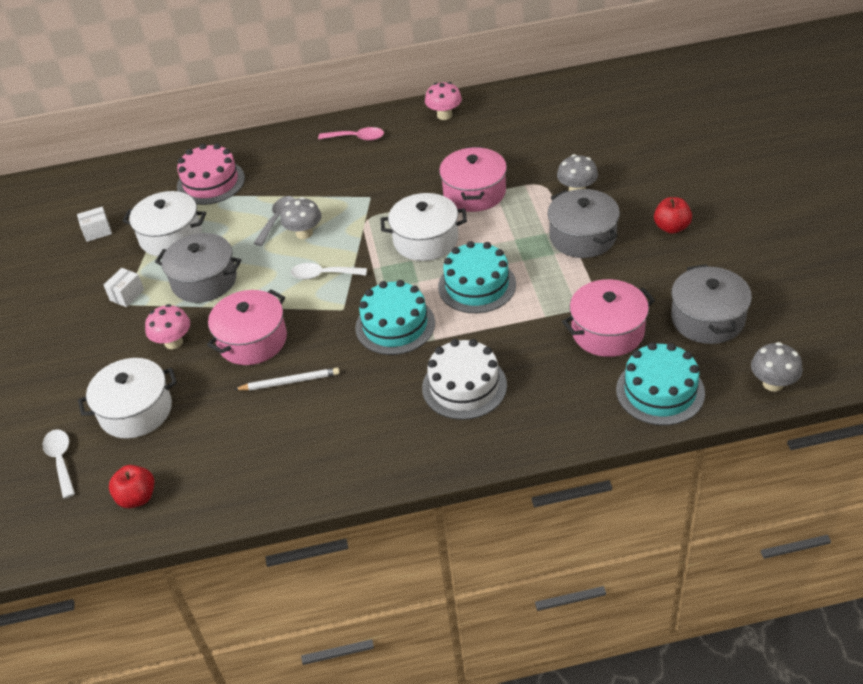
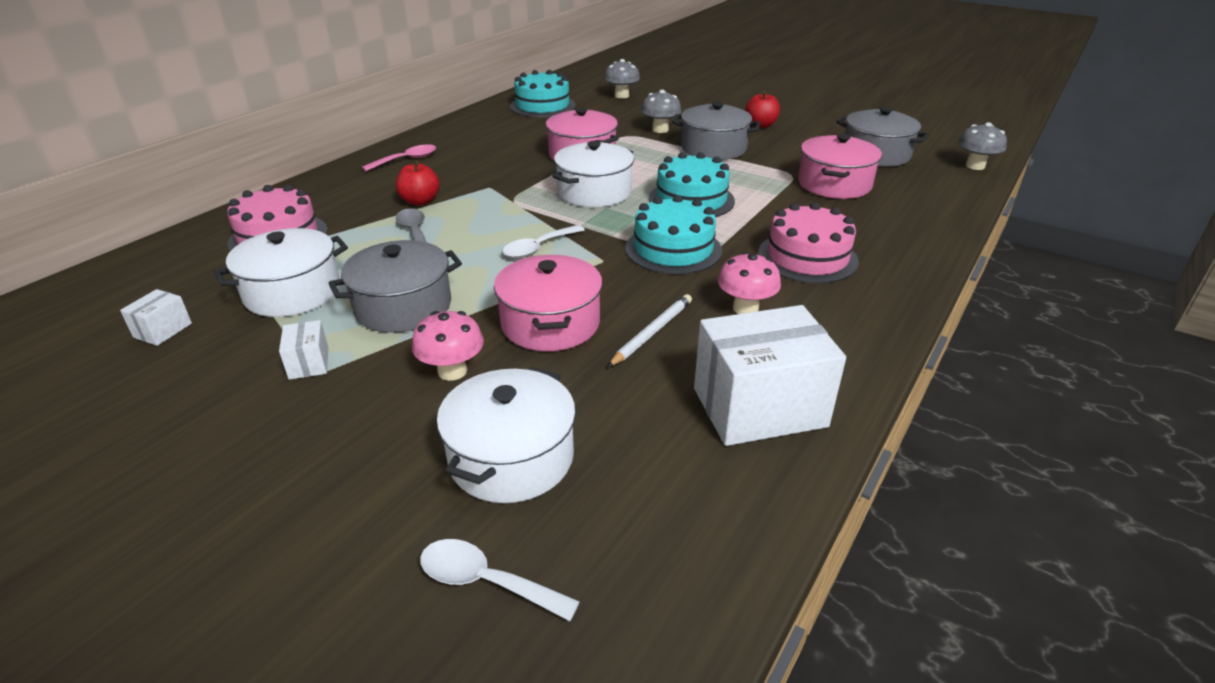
camera: 50 degrees left, 10 degrees down
(137, 497) = (671, 540): red apple -> red apple (420, 201)
(267, 465) = (759, 407): none -> white box
(304, 233) = (463, 230): grey mushroom -> grey mushroom (621, 96)
(444, 115) = (470, 126): pink mushroom -> pink mushroom (745, 308)
(464, 386) = (807, 257): white cake -> pink cake
(660, 391) = (931, 197): turquoise cake -> turquoise cake (542, 106)

